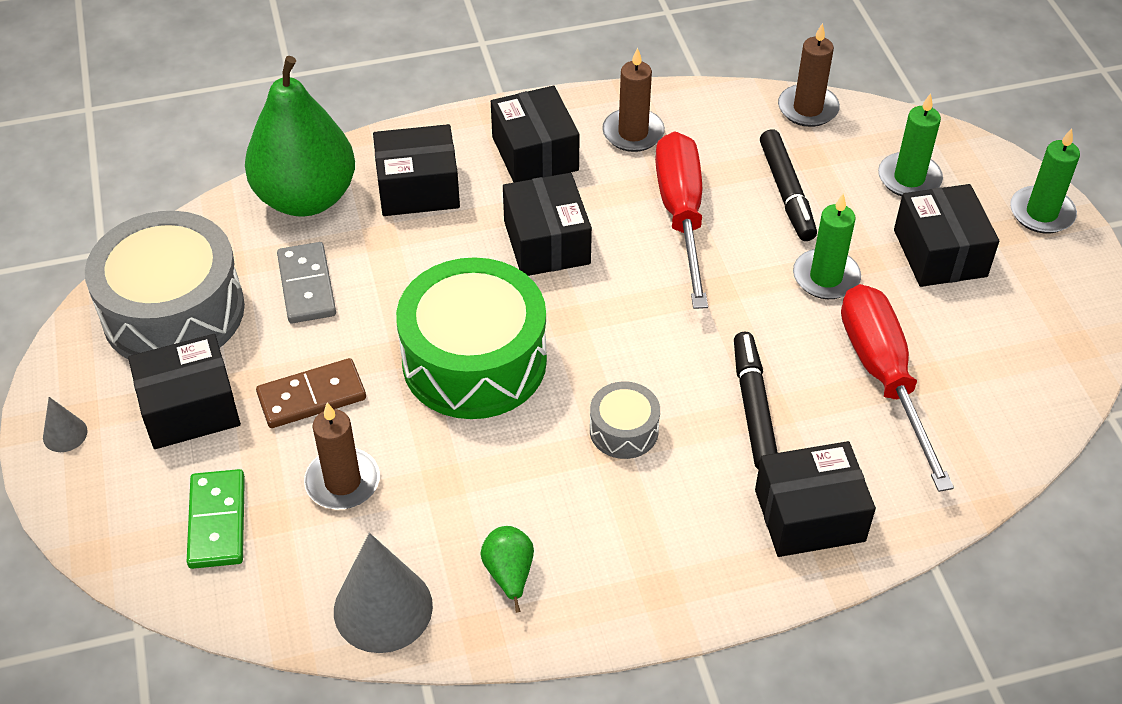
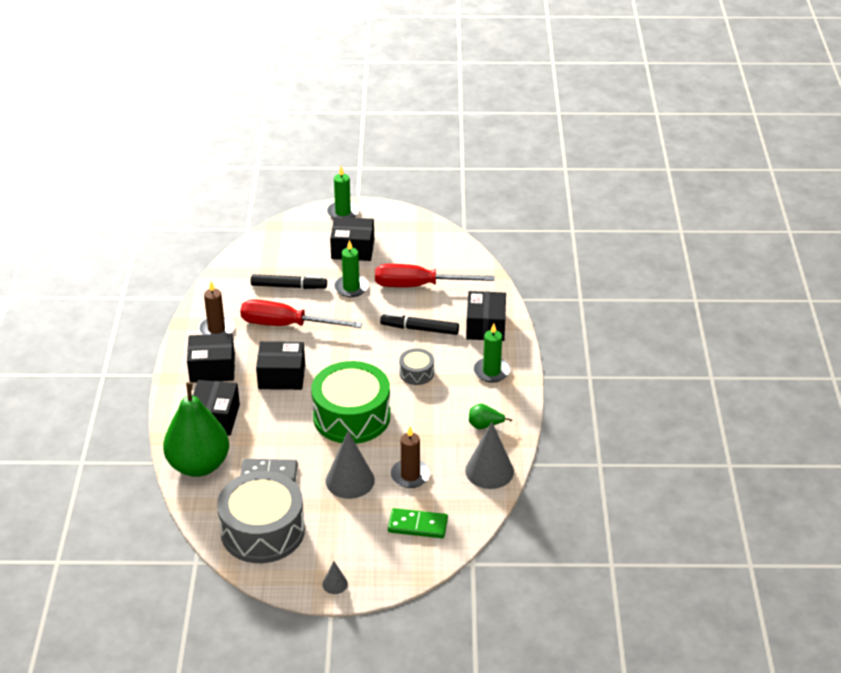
camera: 75 degrees left, 10 degrees down
(190, 408) = (338, 530): black box -> none
(312, 397) = (350, 480): brown domino -> grey cone
(808, 108) = (233, 265): brown candle -> none
(909, 178) = (300, 245): green candle -> green candle (491, 371)

